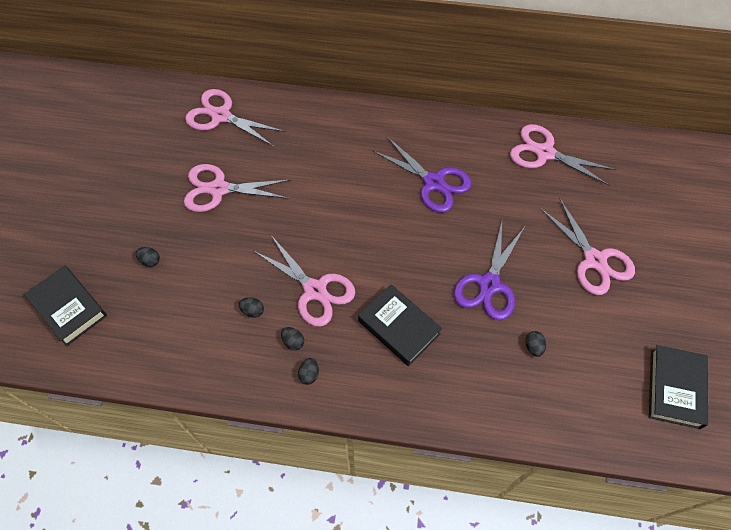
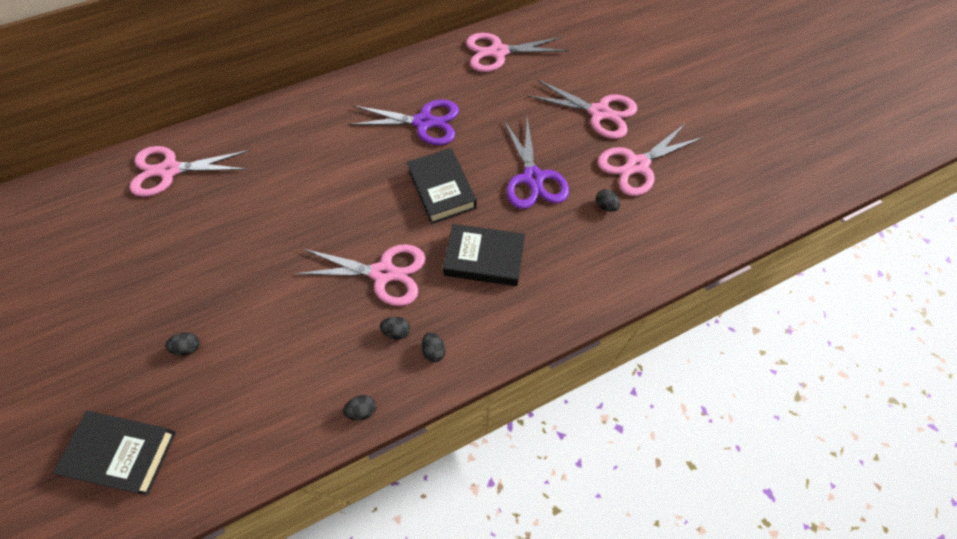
camera: 35 degrees left, 0 degrees up
(218, 189) = (216, 238): pink scissors -> pink scissors (637, 165)
(252, 311) = (335, 328): black egg -> black egg (362, 410)
(675, 388) = (729, 173): black book -> black book (442, 189)

